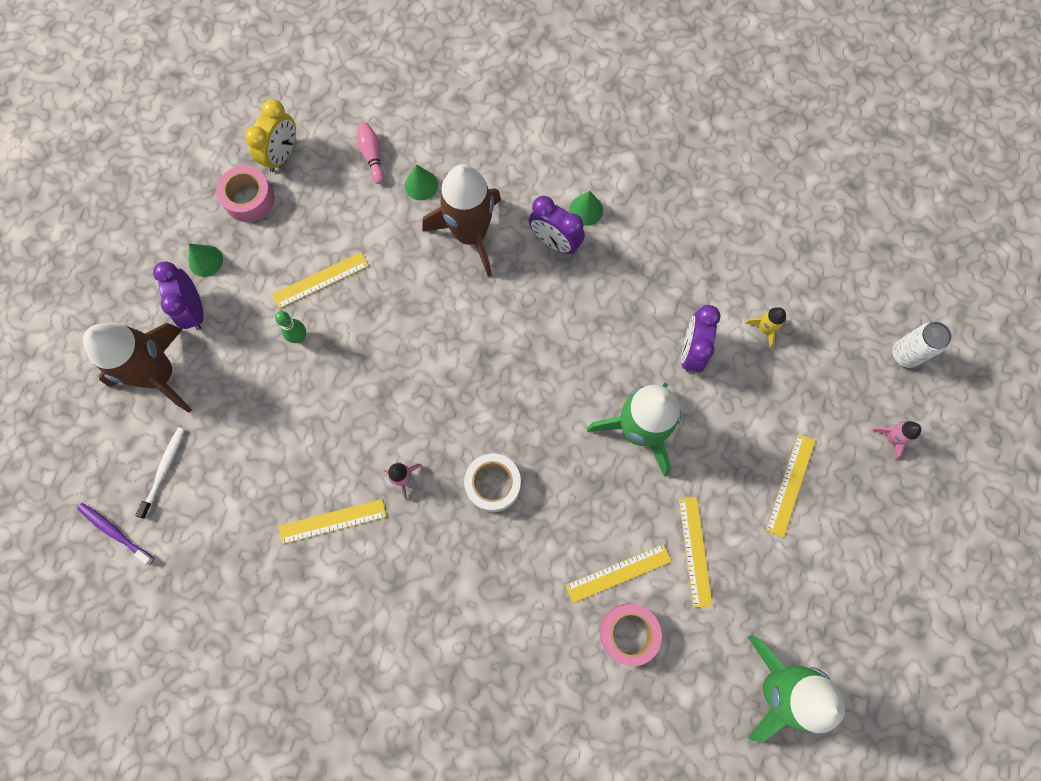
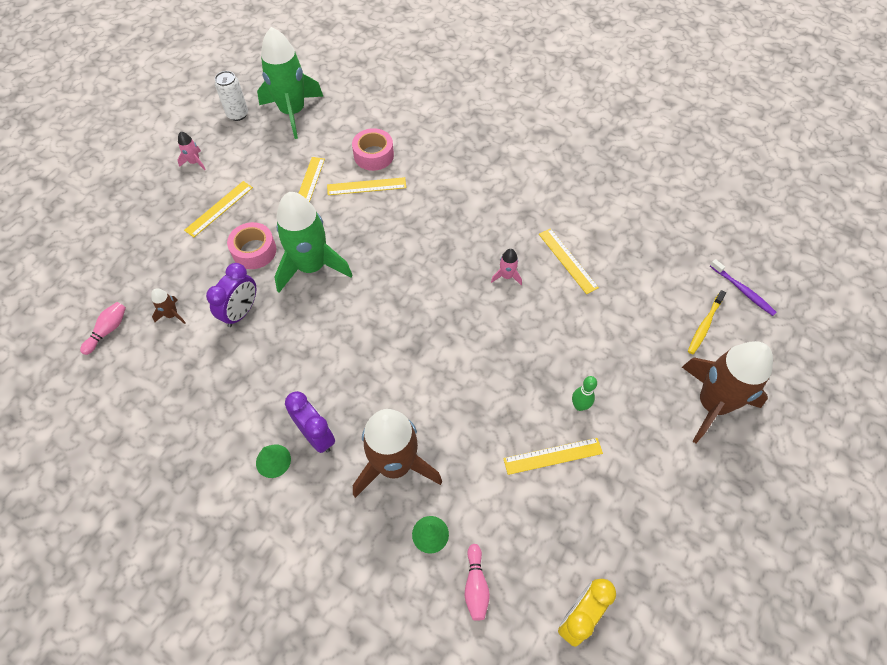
camera: 165 degrees left, 15 degrees down
(164, 470) = (704, 325): white toothbrush -> yellow toothbrush
(194, 310) = (680, 457): purple clock -> none
(205, 260) = (669, 507): green cone -> none
(249, 199) = (620, 568): pink tape -> pink tape (254, 251)
(332, 521) = (567, 260): yellow ruler -> yellow ruler turned 60 degrees clockwise
(493, 484) = (438, 257): white tape -> none
(764, 328) = (172, 315): yellow rocket -> brown rocket
(820, 293) = (108, 330): none -> pink bowling pin
(891, 438) = (128, 219): pink rocket -> pink rocket (195, 162)
(905, 354) = (76, 270): white can -> white can (237, 114)

